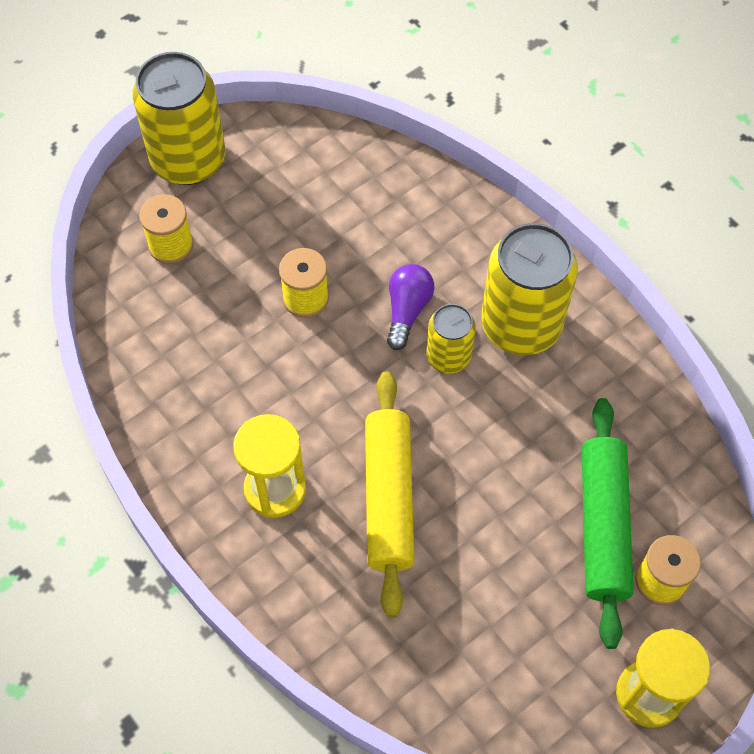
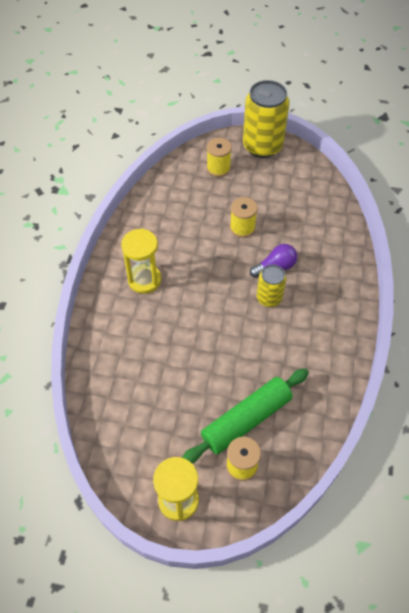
camera: 50 degrees right, 5 degrees down
(389, 497) = (179, 323): yellow rolling pin -> none
(521, 325) = (314, 314): yellow can -> none

